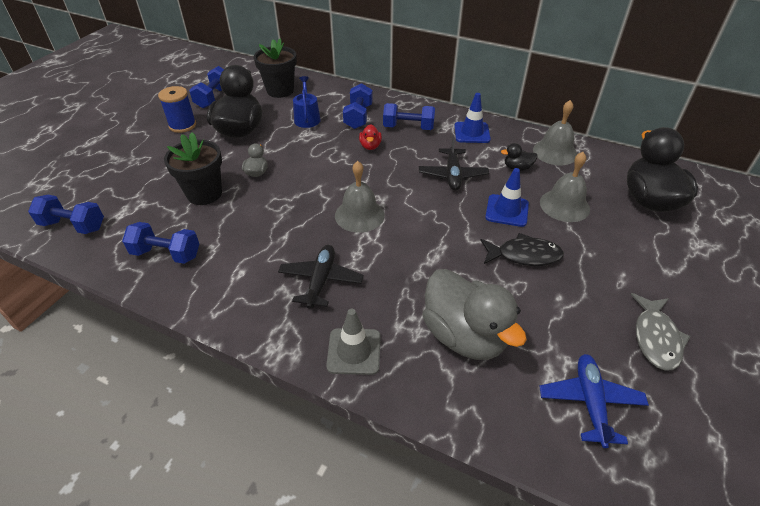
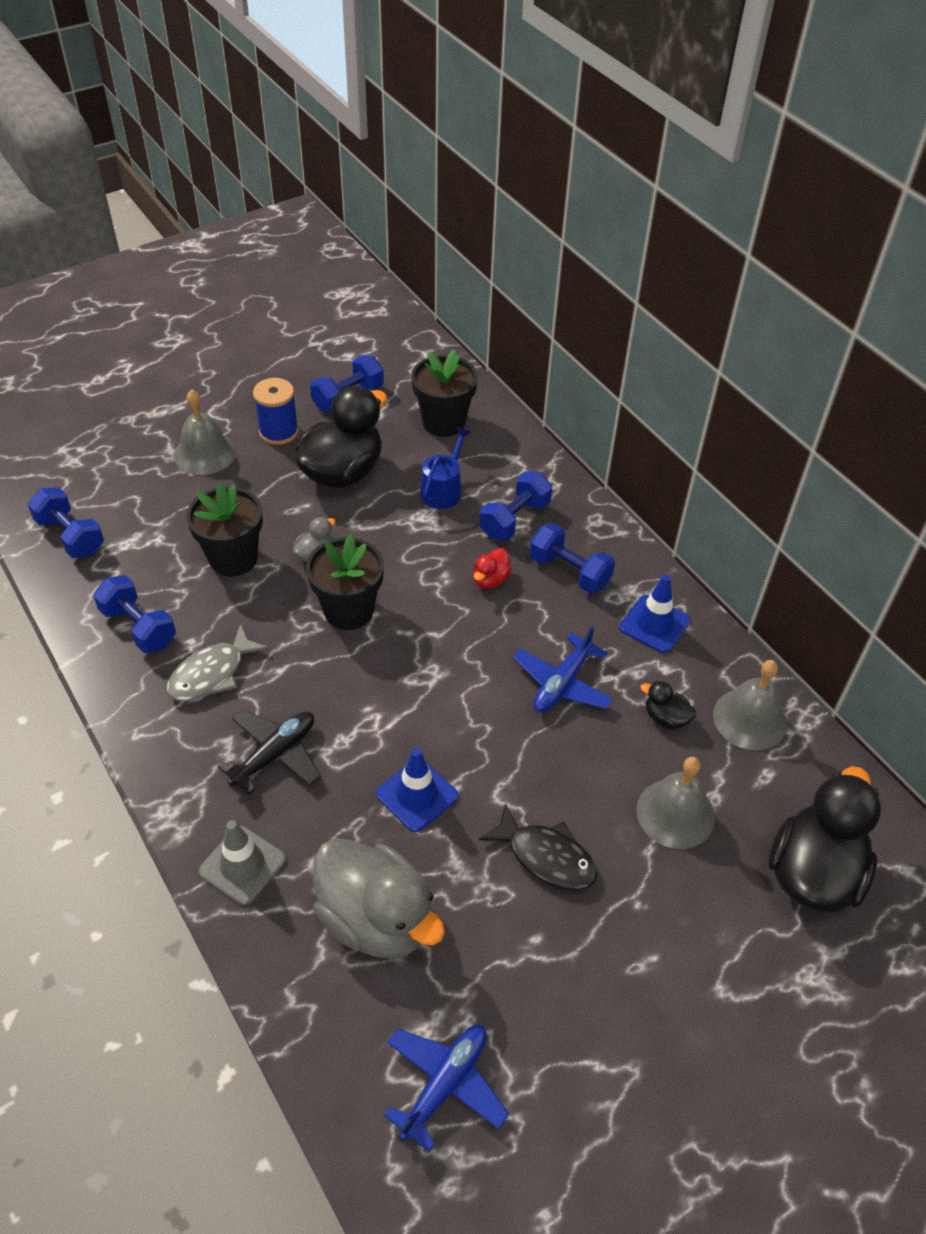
camera: 30 degrees right, 5 degrees up
(302, 190) = (348, 610): none -> black flower pot
(359, 215) = (389, 685): grey bell -> grey bell (205, 453)
(452, 175) = (562, 683): black plane -> blue plane
(464, 335) = (376, 919): grey duck -> grey duck turned 45 degrees counterclockwise
(507, 211) = (585, 778): blue traffic cone -> blue traffic cone (417, 795)
(655, 338) = (605, 1063): grey fish -> grey fish (212, 674)

